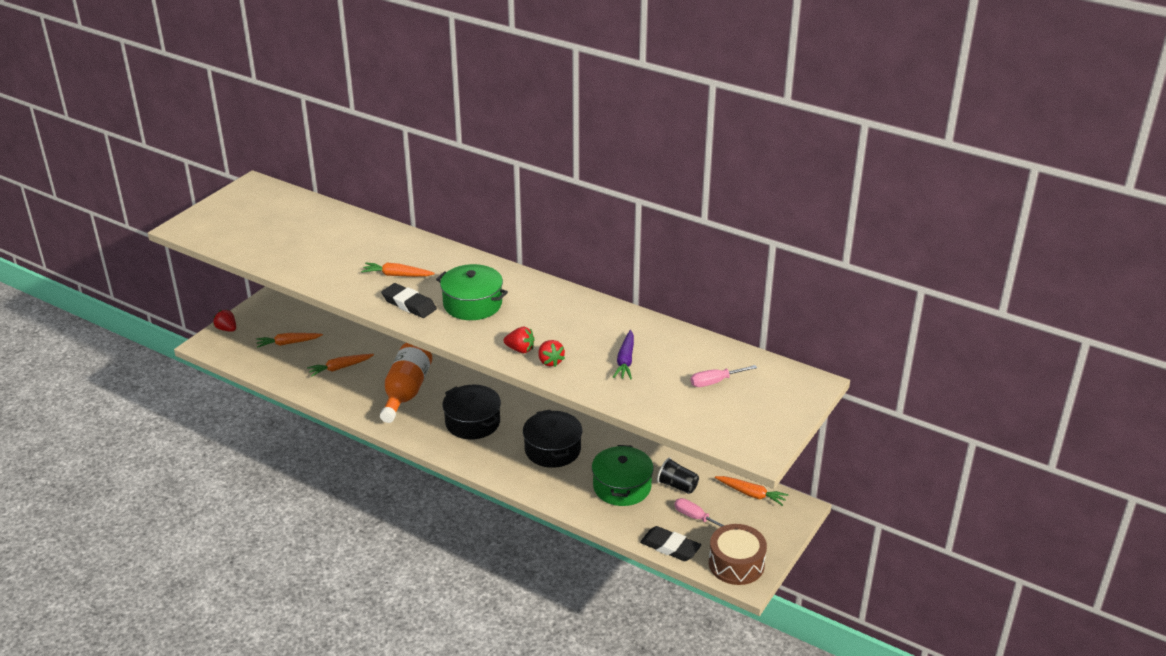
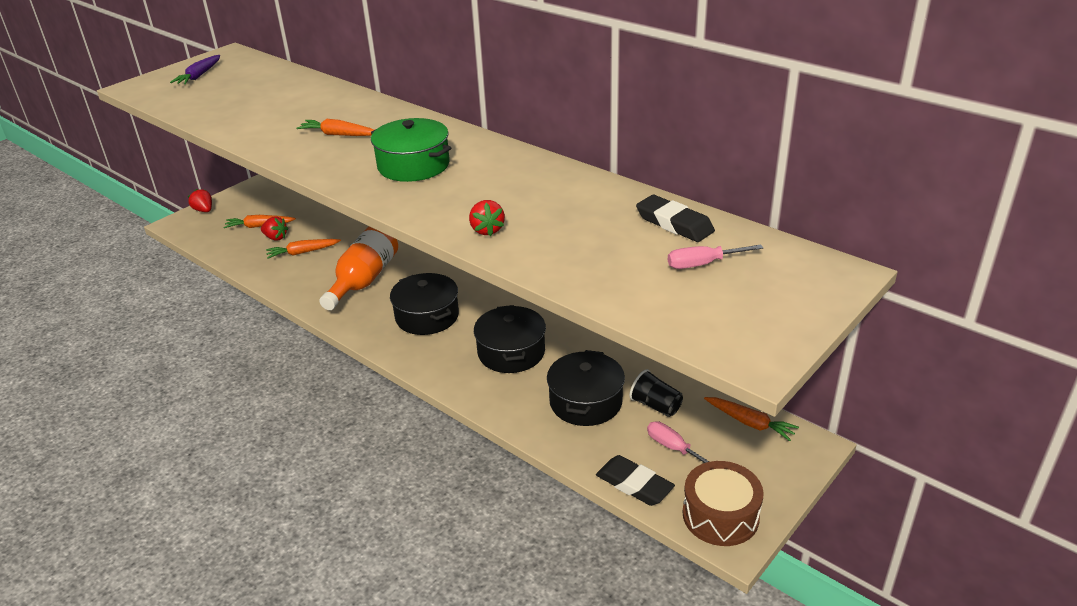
camera: 10 degrees right, 0 degrees up
(409, 304) = (339, 163): black eraser -> black eraser (674, 223)
(520, 349) = (453, 215): red strawberry -> red strawberry (275, 238)
(622, 487) = (585, 402): green pot -> black pot
(625, 360) = (585, 233): purple carrot -> purple carrot (199, 76)

